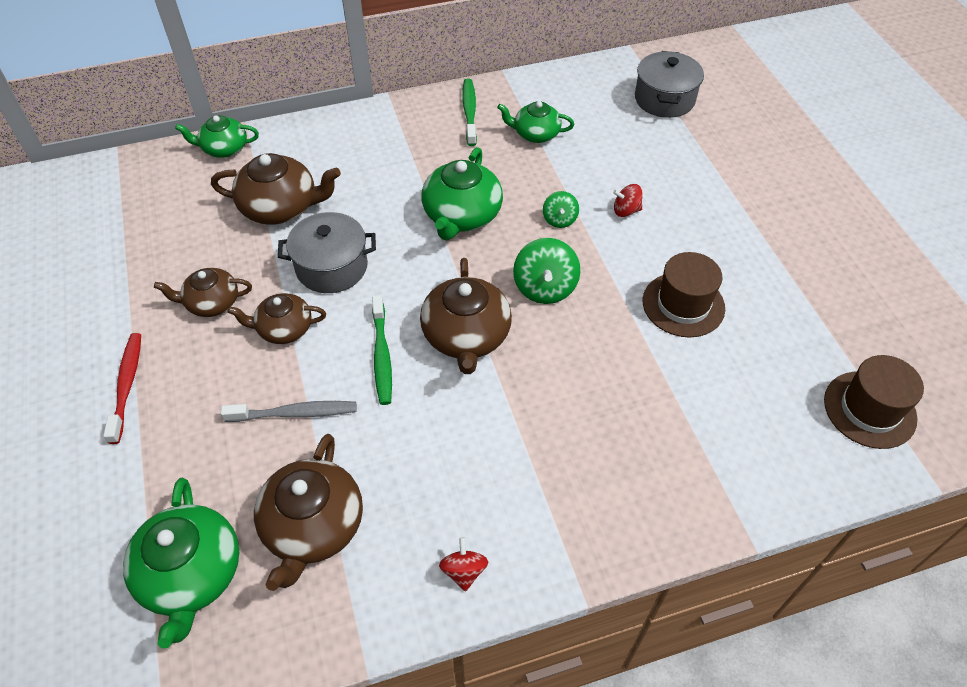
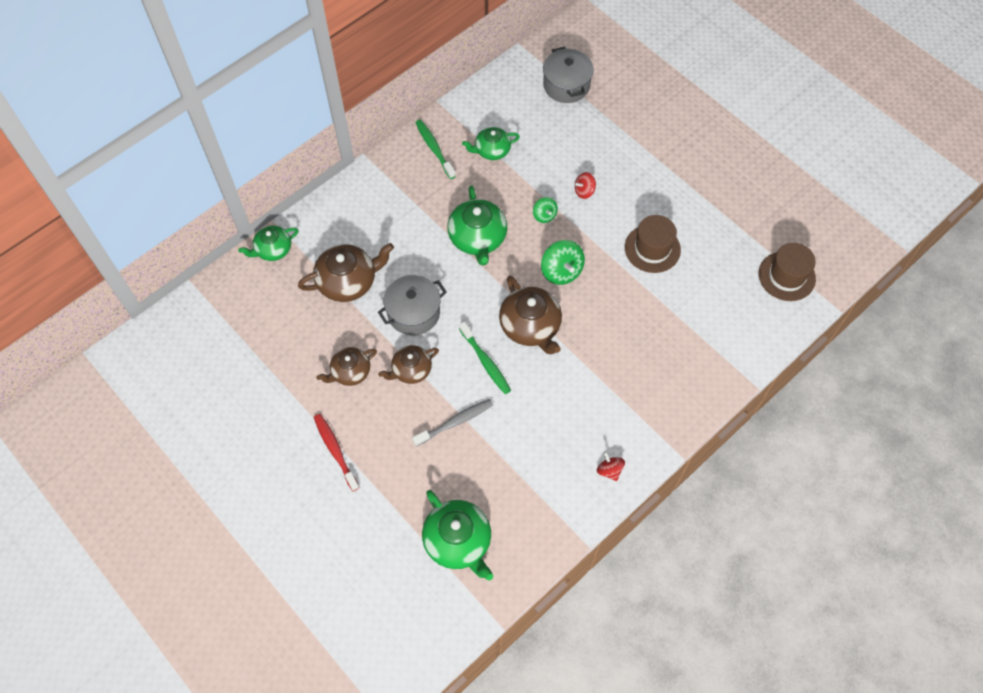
camera: 25 degrees left, 10 degrees up
(313, 526) = (510, 484): brown teapot -> none

